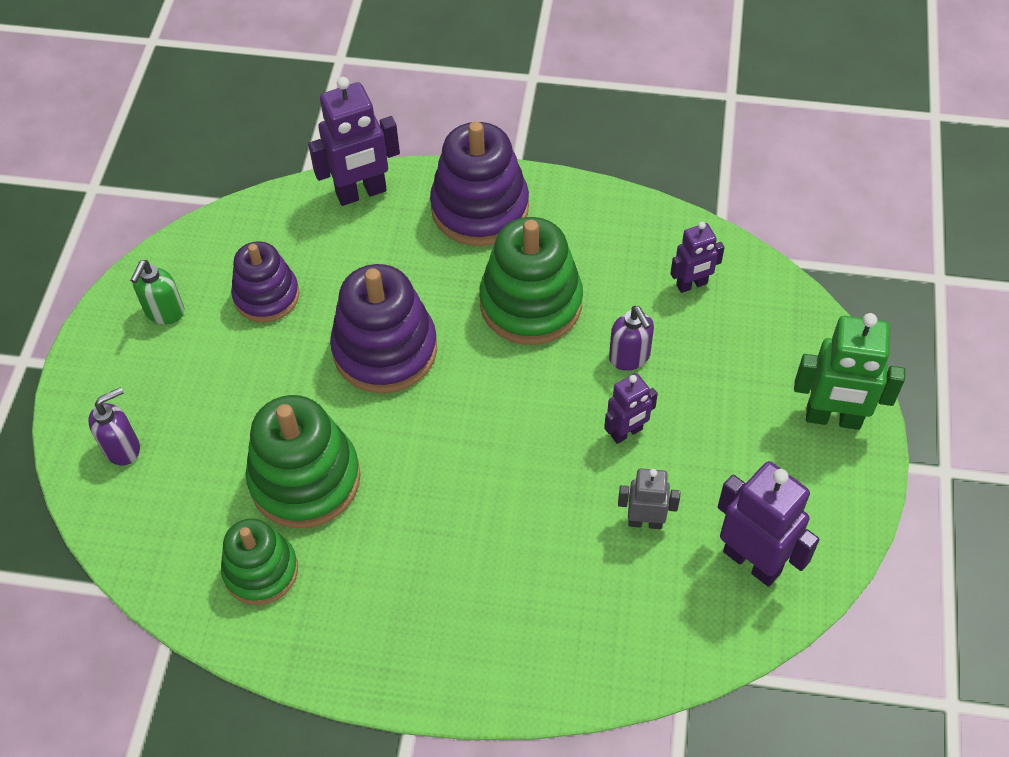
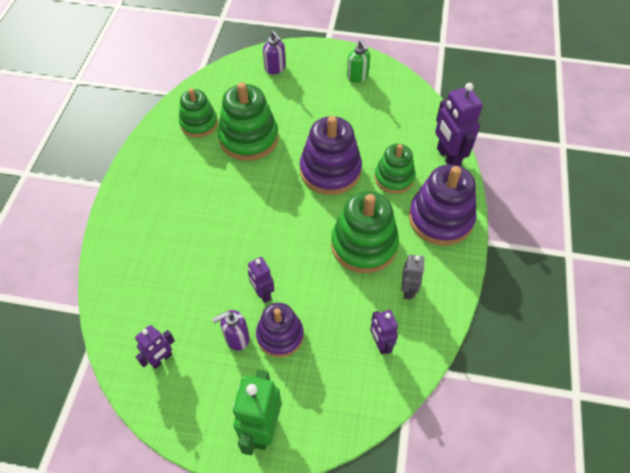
camera: 90 degrees right, 0 degrees up
(164, 312) = (357, 77): green soap dispenser -> green soap dispenser turned 135 degrees counterclockwise
(266, 296) = (368, 117): purple stacking toy -> purple stacking toy (280, 335)
(401, 263) = (394, 178): none -> green stacking toy
(630, 357) = (320, 299): purple soap dispenser -> purple soap dispenser (236, 338)
(645, 522) = (199, 299): grey robot -> grey robot (408, 290)
(752, 561) = (161, 359): purple robot -> purple robot, size x0.59

